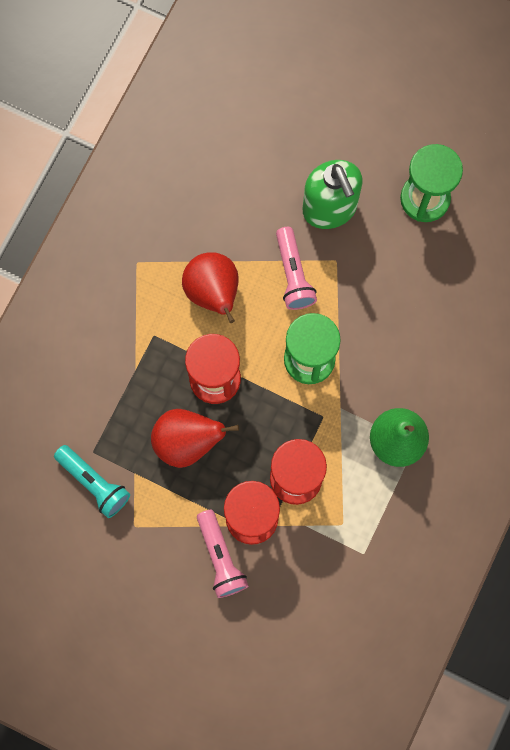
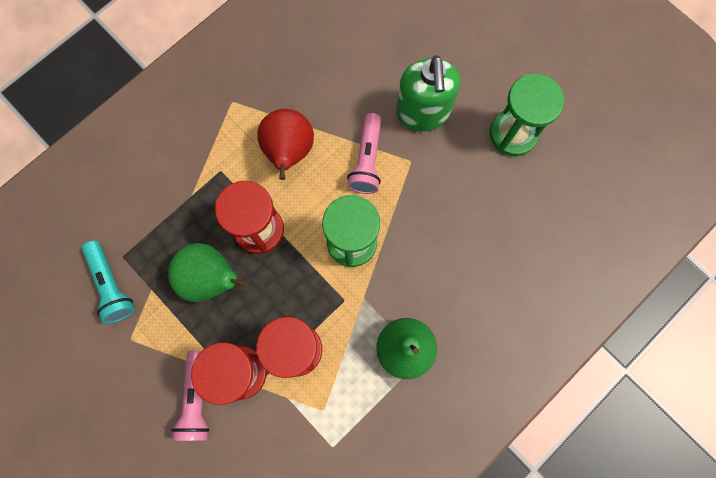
camera: 20 degrees right, 0 degrees up
(187, 442) = (210, 278): red pear -> green pear

